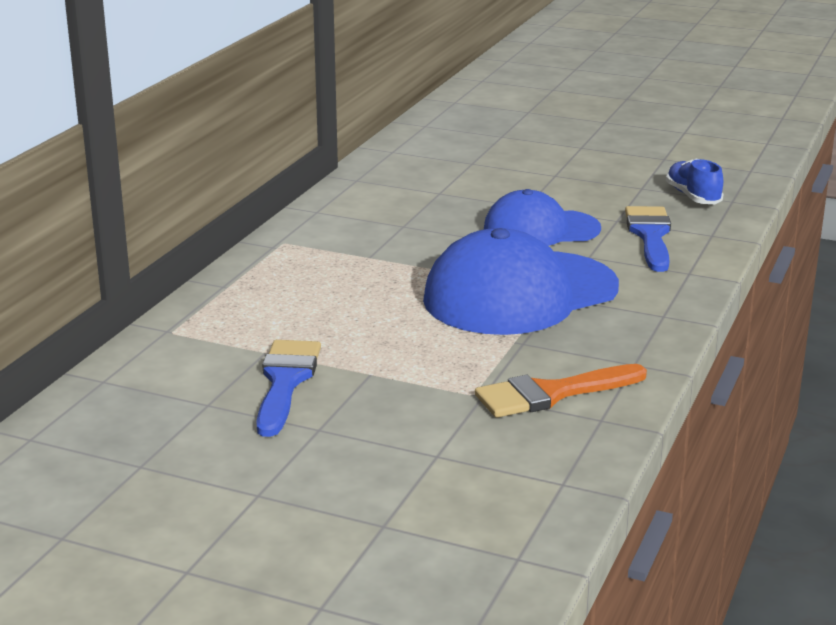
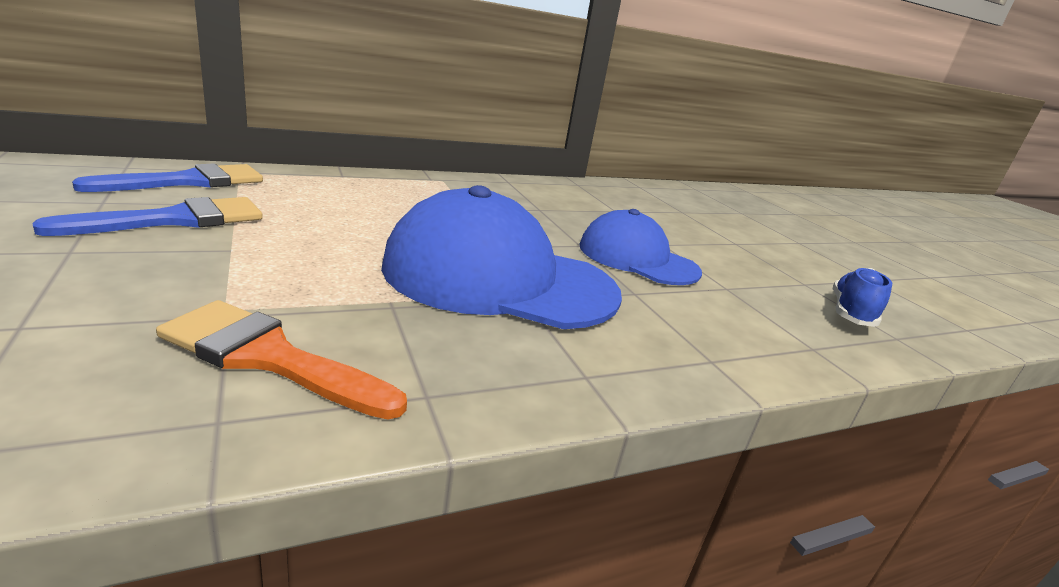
camera: 40 degrees right, 0 degrees up
(650, 235) = (736, 312): blue brush -> blue brush (189, 181)

